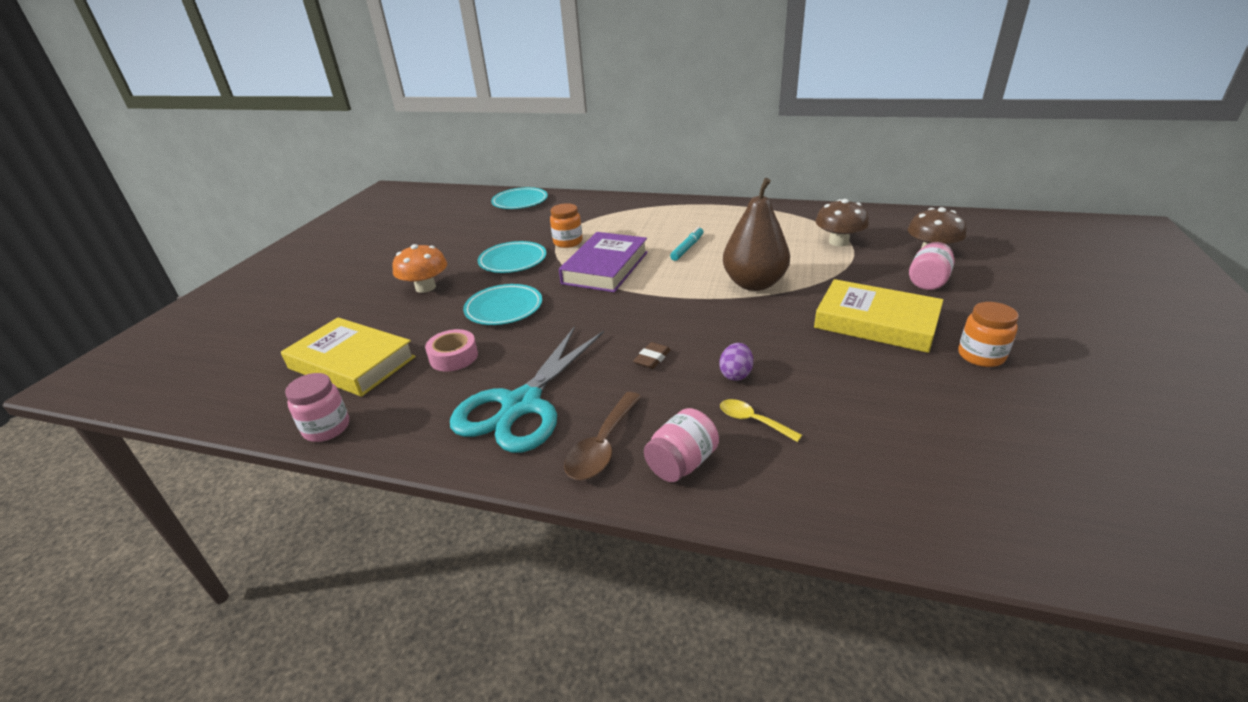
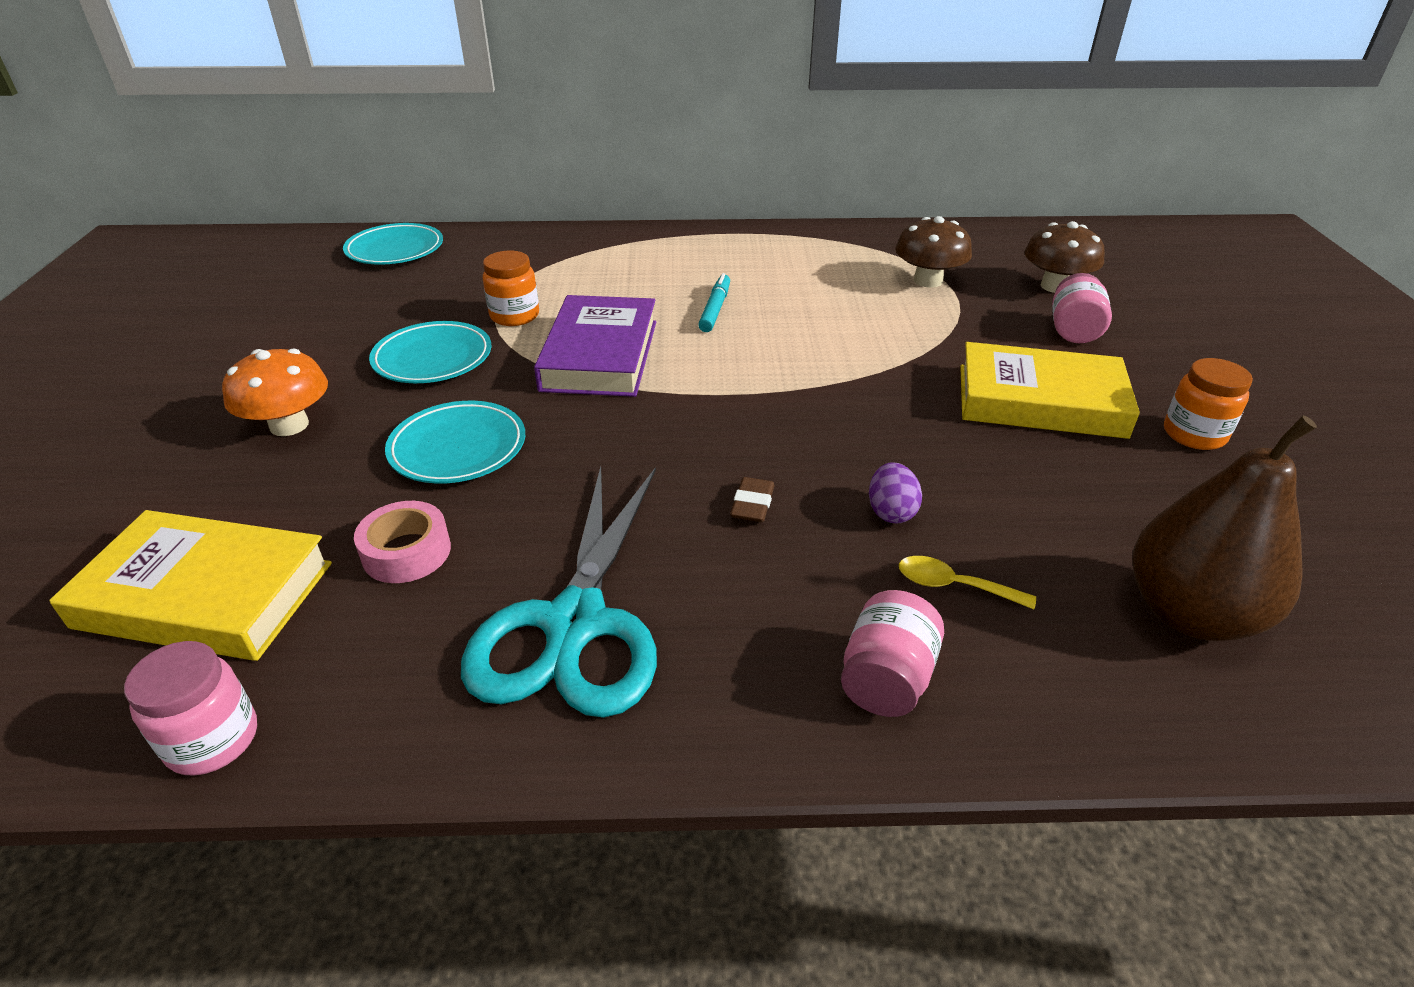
camera: 20 degrees left, 5 degrees up
(602, 446) = (748, 673): brown spoon -> none
(754, 284) = (843, 359): brown pear -> brown pear (1190, 613)

